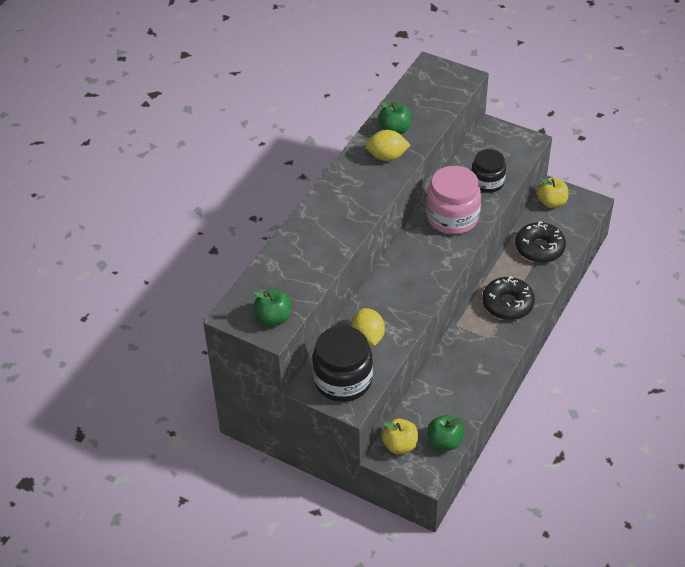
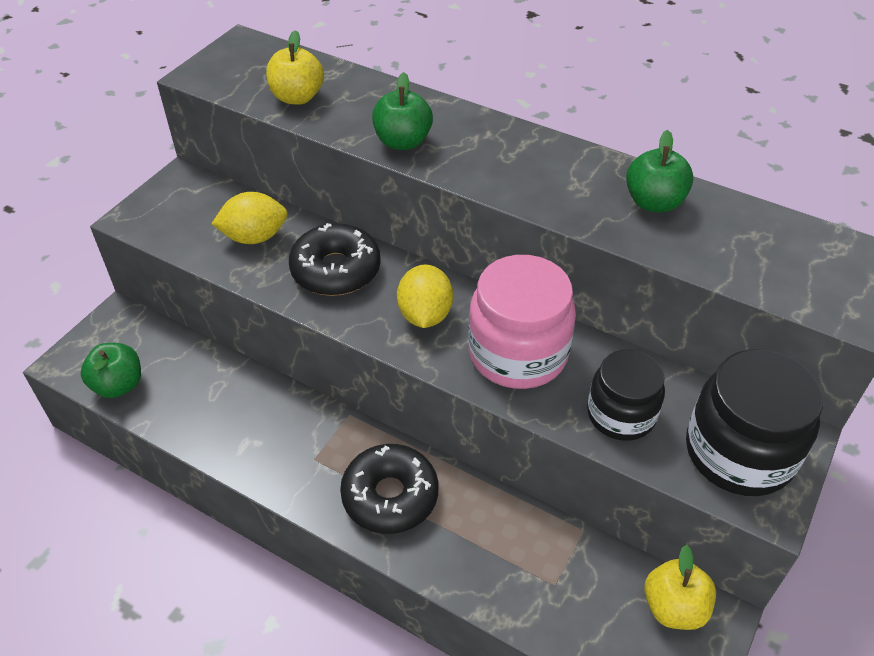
camera: 90 degrees right, 0 degrees up
(273, 318) = (224, 75): green apple -> green apple (402, 142)
(343, 380) = (179, 210): black jar -> black jar (739, 452)
(387, 156) = (577, 190): yellow lemon -> yellow lemon (425, 315)
(400, 445) = (130, 333): yellow apple -> yellow apple (297, 97)
(539, 248) = (535, 567): black donut -> black donut (336, 270)

